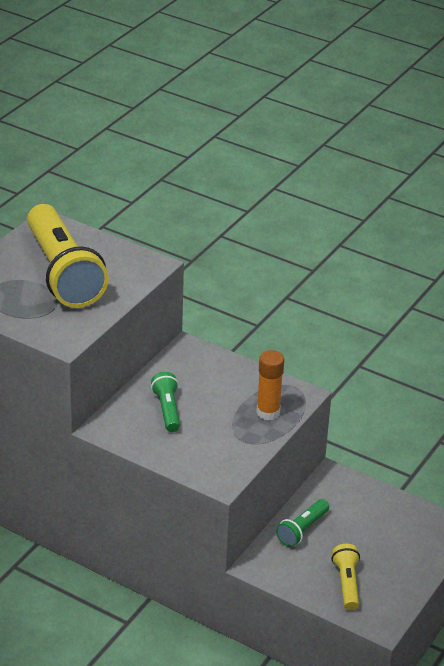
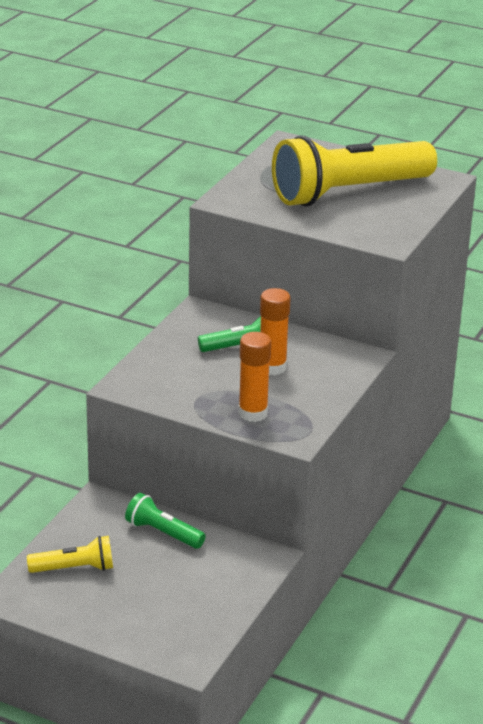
camera: 85 degrees right, 5 degrees down
(201, 396) = (272, 367): none -> orange glue stick

